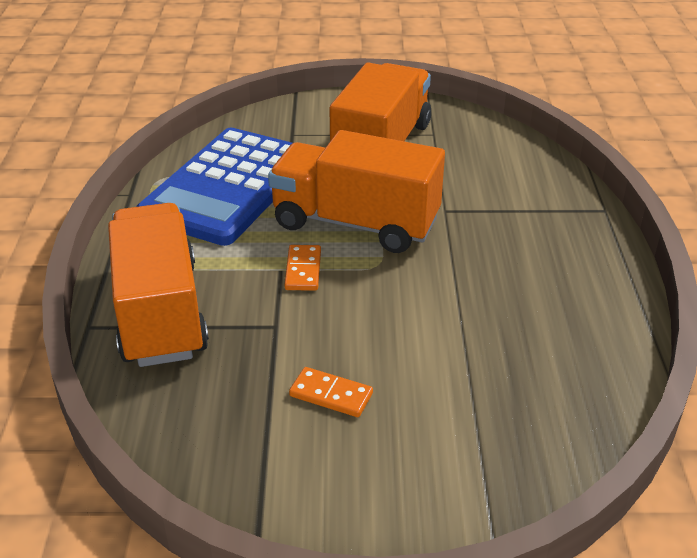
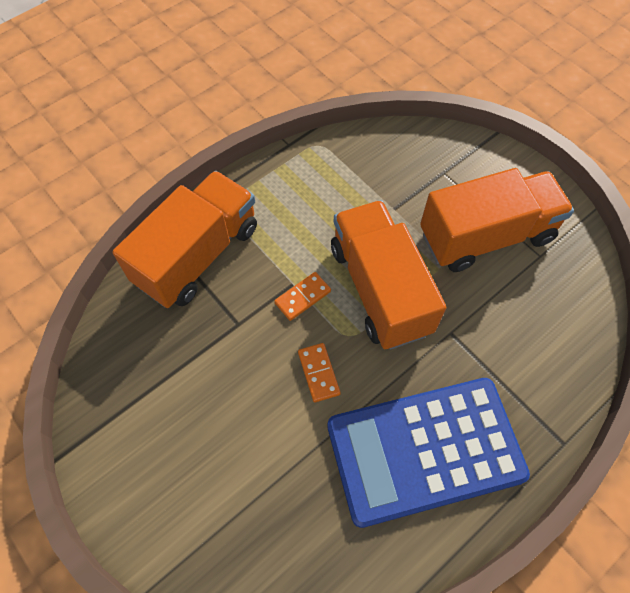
camera: 50 degrees right, 25 degrees up
(228, 187) = (347, 187): blue calculator -> blue calculator (425, 450)
(331, 395) = (203, 403): orange domino -> orange domino (319, 373)

